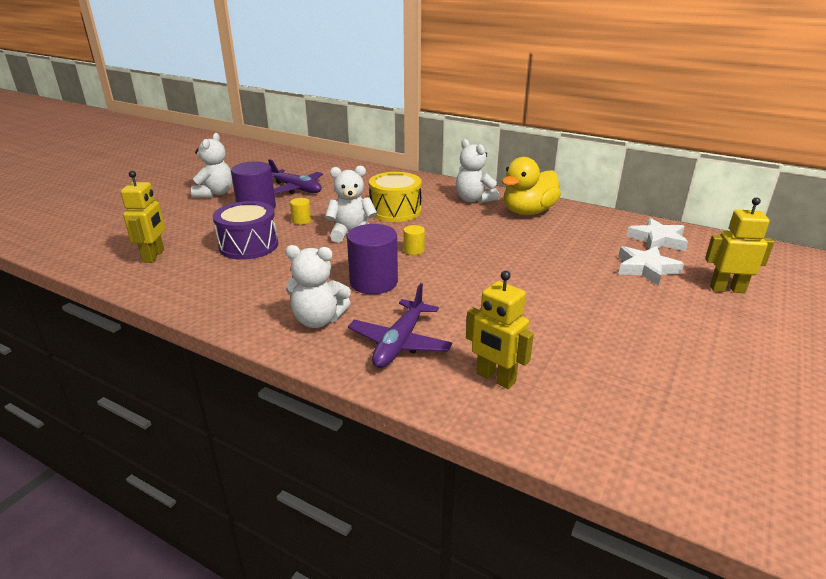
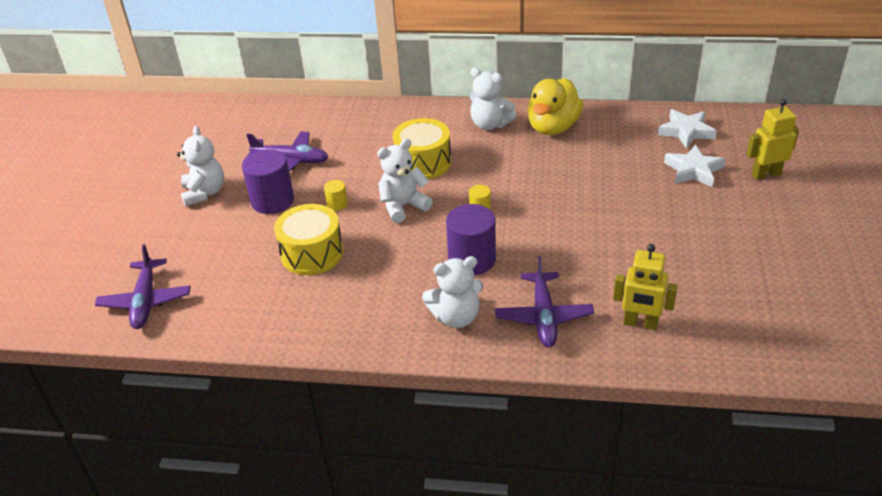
camera: 20 degrees left, 10 degrees up
(98, 244) = (145, 301): none -> purple plane
(154, 256) = (225, 297): yellow robot -> none
(249, 245) = (312, 253): purple drum -> yellow drum

